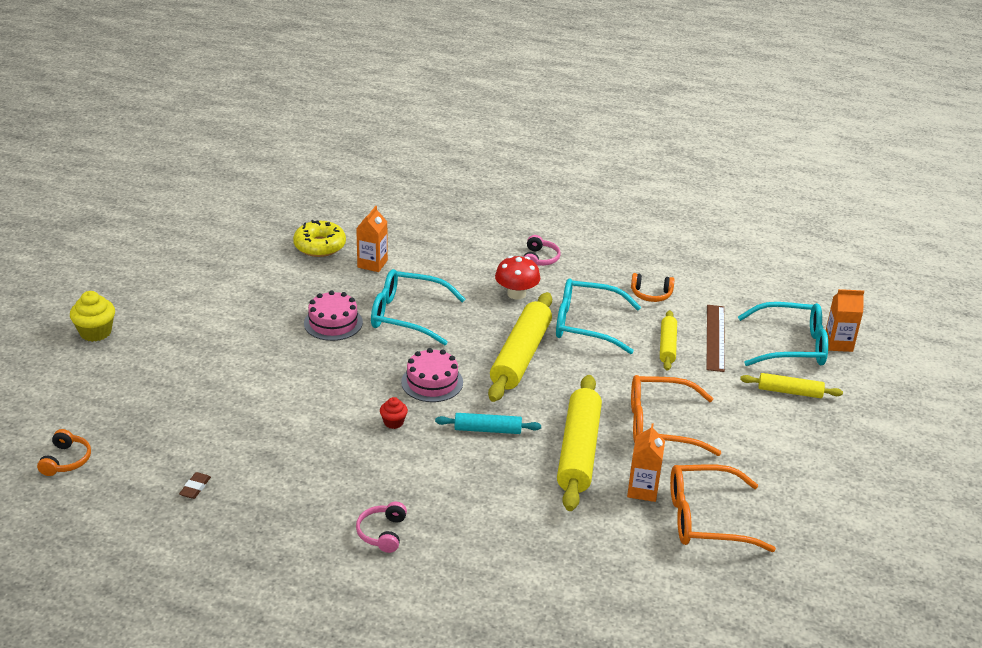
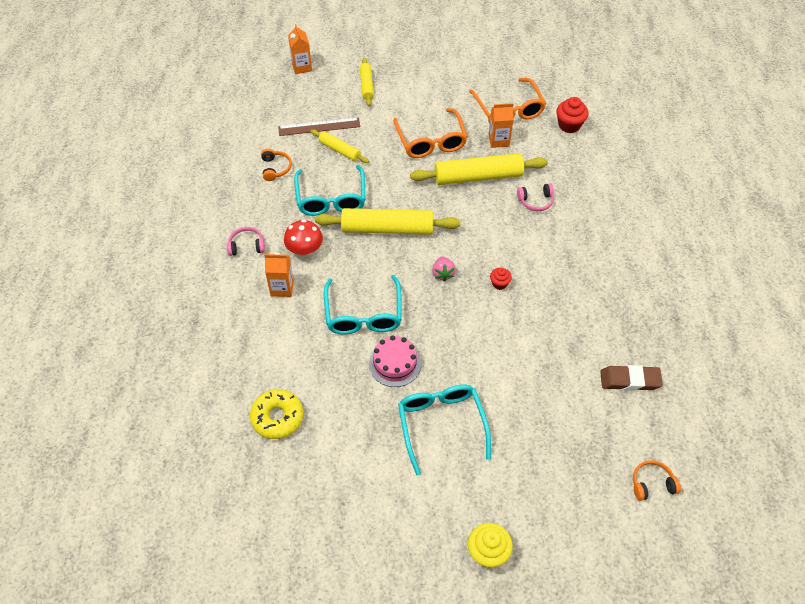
camera: 105 degrees left, 20 degrees up
(195, 488) = (629, 380): brown eraser -> brown eraser, size x1.90
(372, 264) = (294, 364): orange carton -> orange carton (282, 288)
(382, 533) = (608, 257): pink headphones -> pink headphones (536, 201)
(432, 382) = (443, 274): pink cake -> pink strawberry
(487, 430) = (480, 228): turquoise rolling pin -> none
(653, 577) = (569, 125): none -> red cupcake
(667, 345) = (339, 150): yellow rolling pin -> yellow rolling pin turned 45 degrees clockwise
(791, 346) = (313, 89): turquoise glasses -> turquoise glasses (441, 425)

